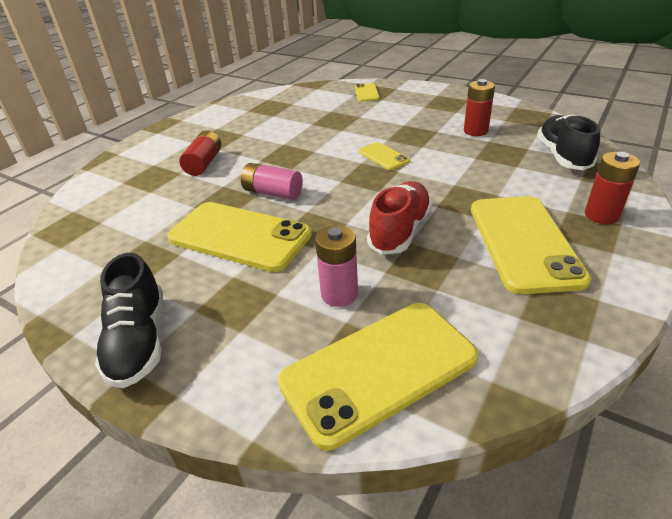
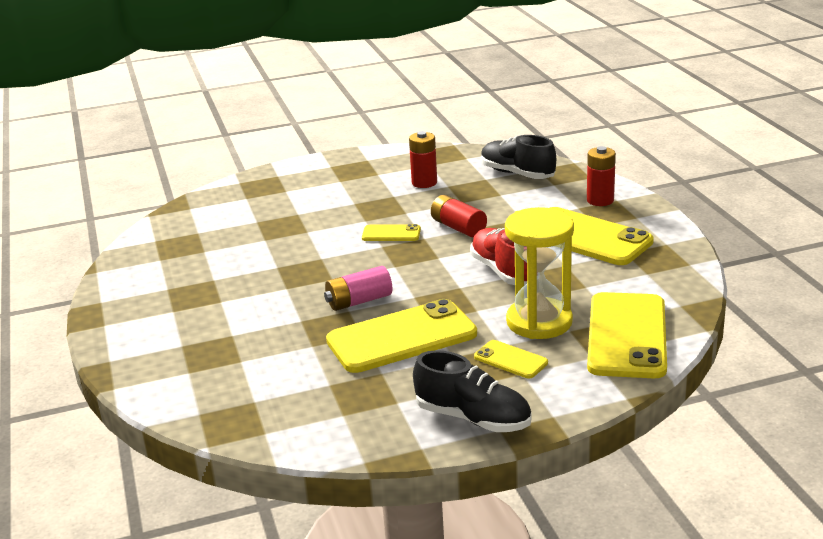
camera: 50 degrees left, 10 degrees down
(204, 163) = (237, 317): red battery -> red battery (458, 228)
(339, 294) = (539, 322): pink battery -> yellow hourglass
(366, 93) = (257, 191): yellow phone -> yellow phone (510, 360)

